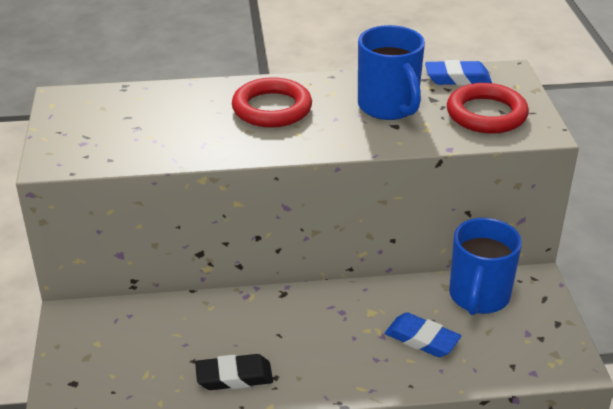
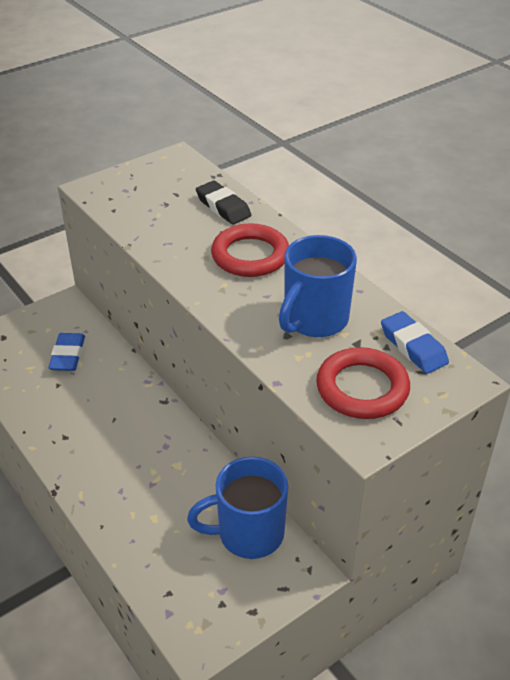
camera: 60 degrees right, 5 degrees up
(234, 377) = (52, 414): black eraser -> black eraser (223, 207)
(422, 339) = (163, 512): blue eraser -> blue eraser (68, 355)

